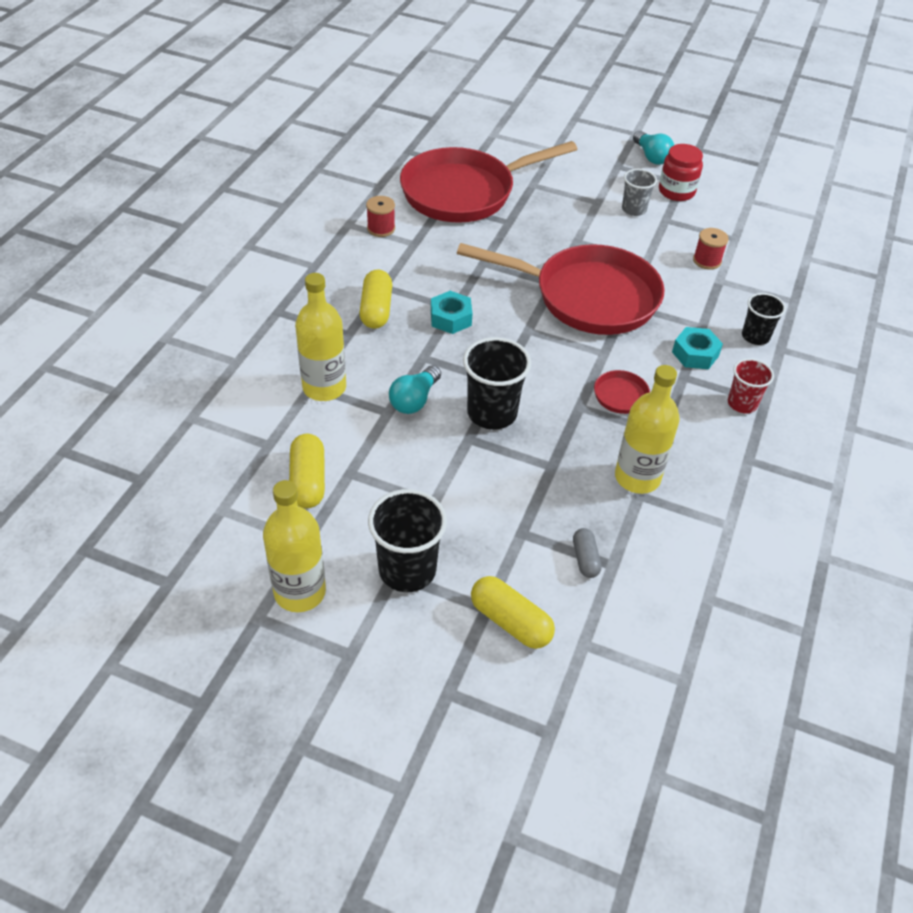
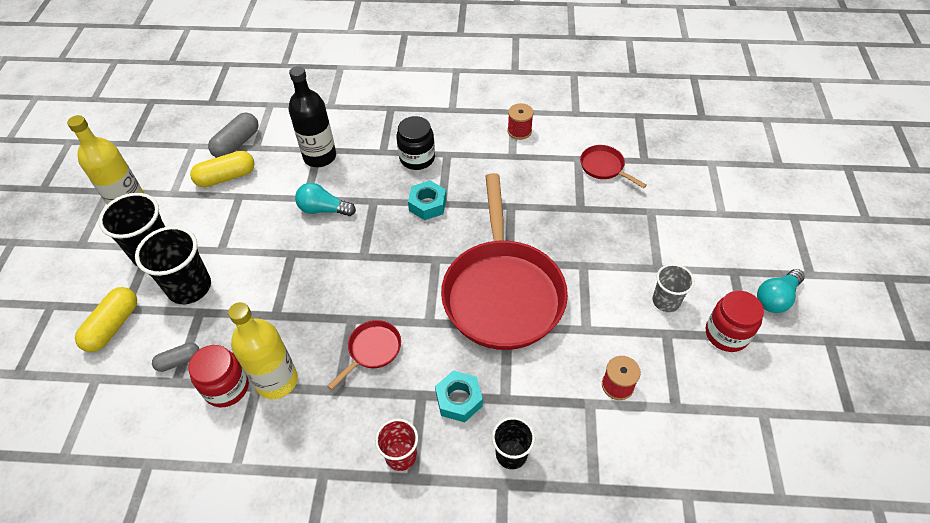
camera: 75 degrees right, 5 degrees up
(249, 462) = (237, 144): none -> grey capsule
(324, 387) = (320, 157): yellow bottle -> black bottle
(376, 310) = (417, 158): yellow capsule -> black jar
(464, 192) = (604, 167): red pan -> red pan, size x0.41
(492, 413) = (324, 260): black cup -> black cup (189, 287)
(633, 520) = (227, 387): none -> red jar

